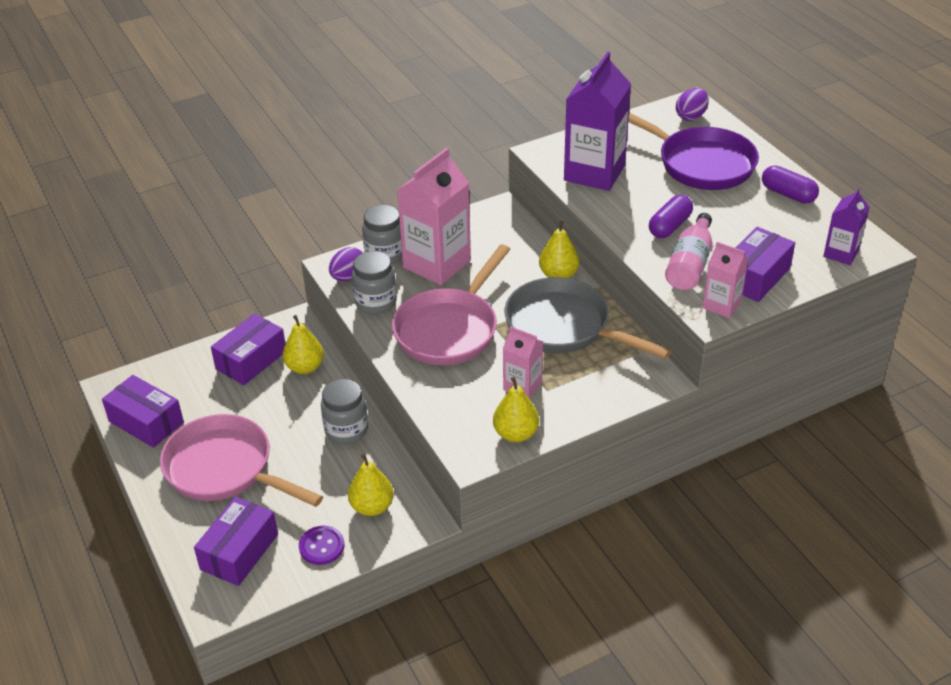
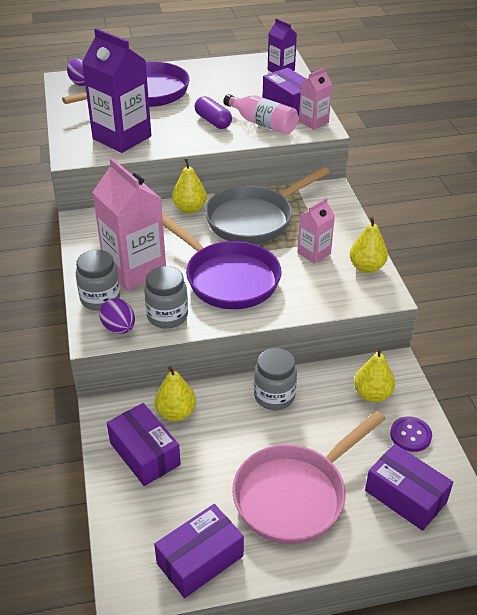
camera: 75 degrees left, 0 degrees up
(449, 329) = (227, 278): pink pan -> purple pan
(788, 194) = (206, 71): purple capsule -> none

